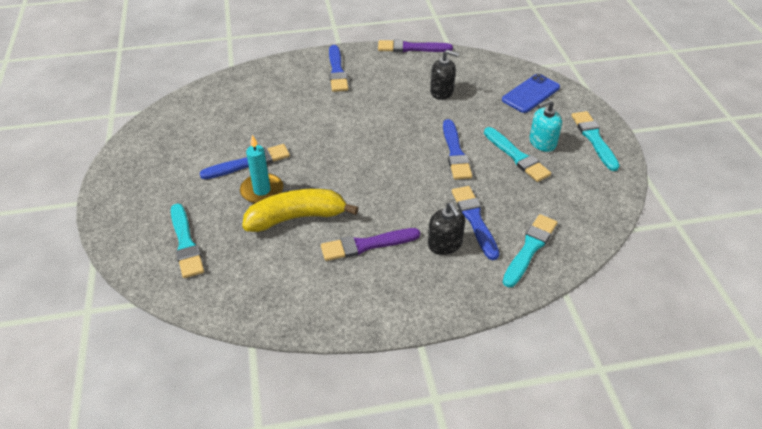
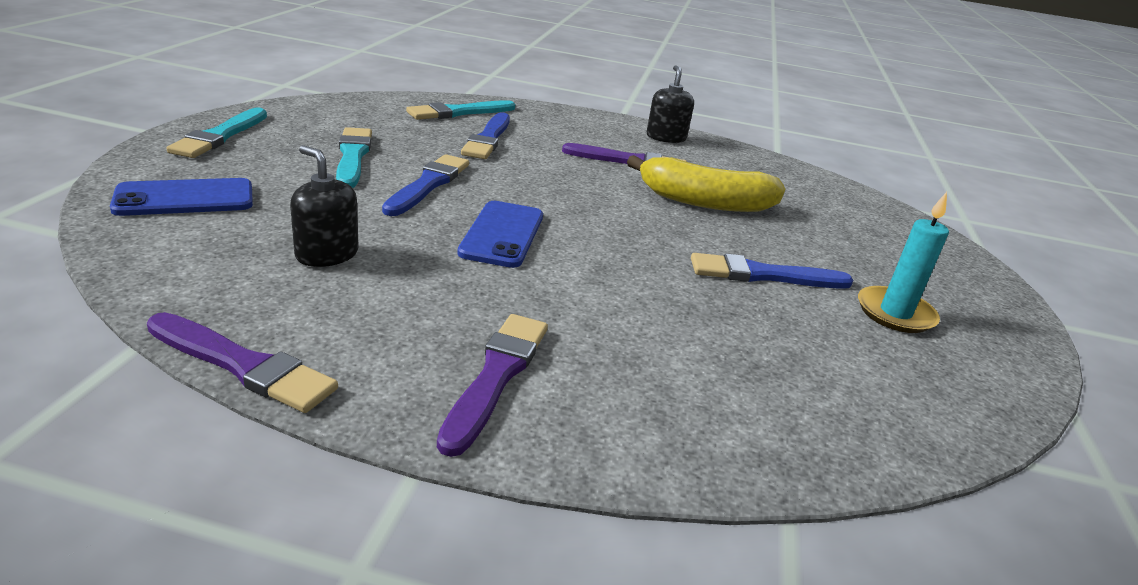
camera: 160 degrees left, 15 degrees down
(186, 243) = (859, 226): turquoise brush -> none
(262, 191) = (747, 238): turquoise candle -> turquoise candle (895, 313)
(337, 71) = (496, 376): blue brush -> purple brush
(387, 133) = (502, 234): none -> blue phone
(445, 244) = (542, 138): black soap dispenser -> black soap dispenser (666, 137)
(542, 142) = (293, 154): turquoise soap dispenser -> none

